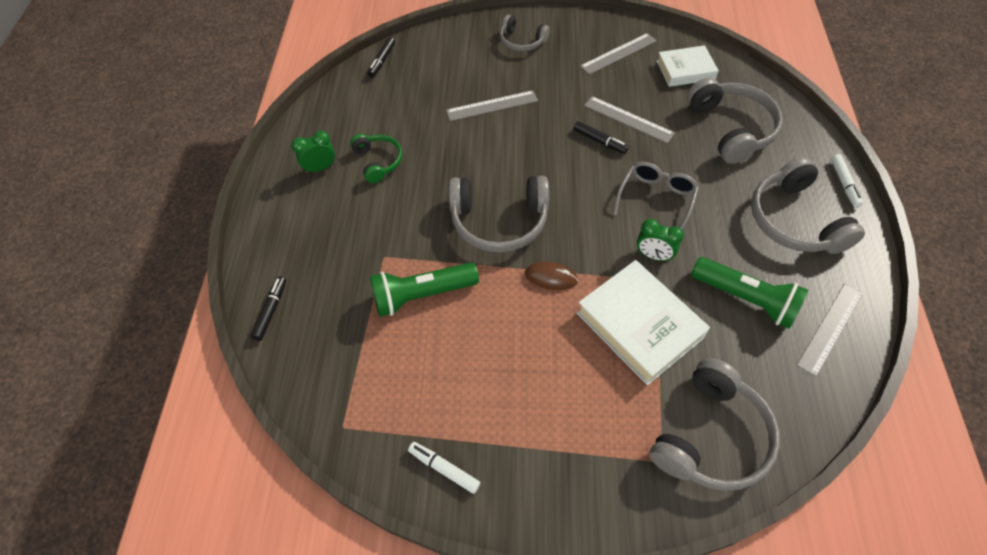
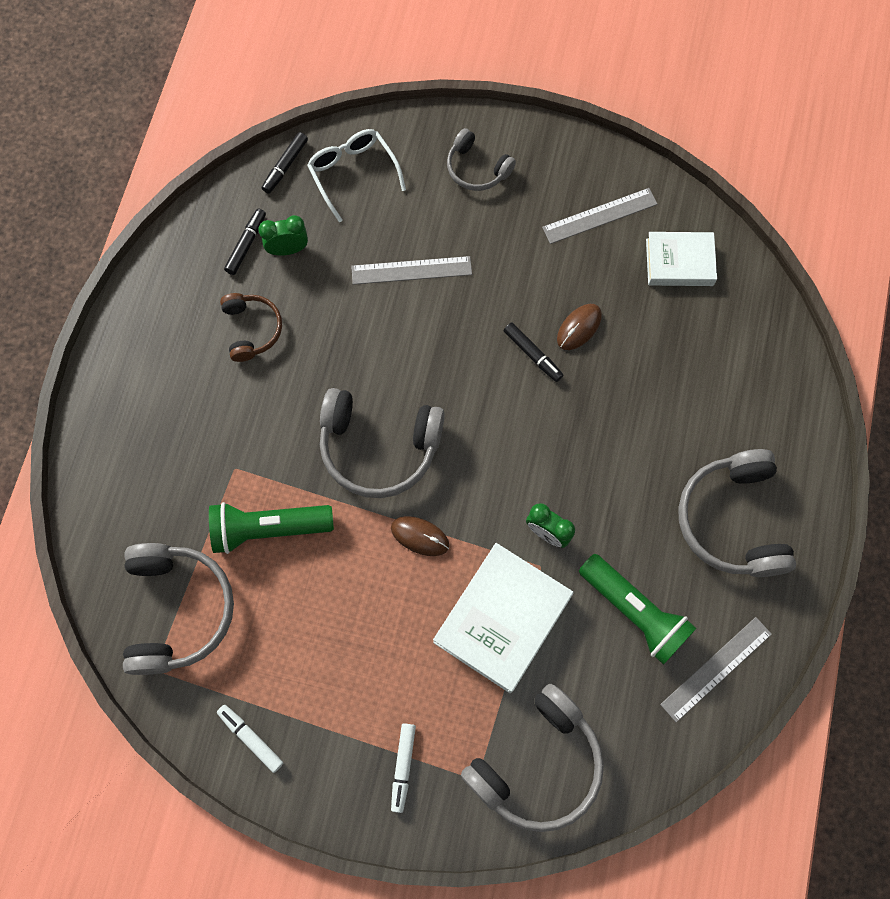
camera: 10 degrees right, 15 degrees up
(271, 311) = (97, 513): black marker -> black marker (246, 244)
(320, 168) = (180, 325): green clock -> green clock (288, 249)
(378, 161) = (252, 329): green headphones -> brown headphones
(433, 58) = (353, 174): none -> white glasses
(628, 119) = (579, 327): grey ruler -> brown mouse
(639, 325) = (502, 619): white book -> white book turned 60 degrees clockwise
(656, 199) = (575, 455): grey glasses -> none
(731, 128) = (705, 369): grey headphones -> grey headphones (178, 610)
(844, 184) = (814, 481): white marker -> white marker (403, 767)

